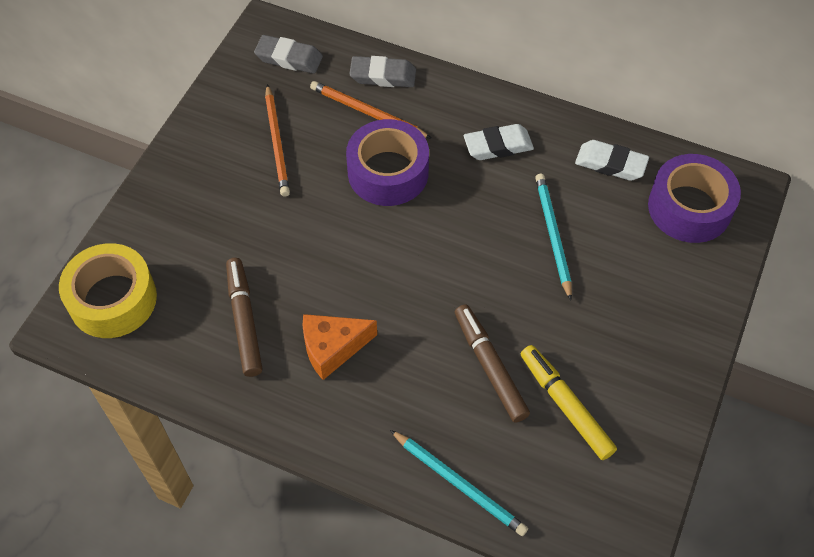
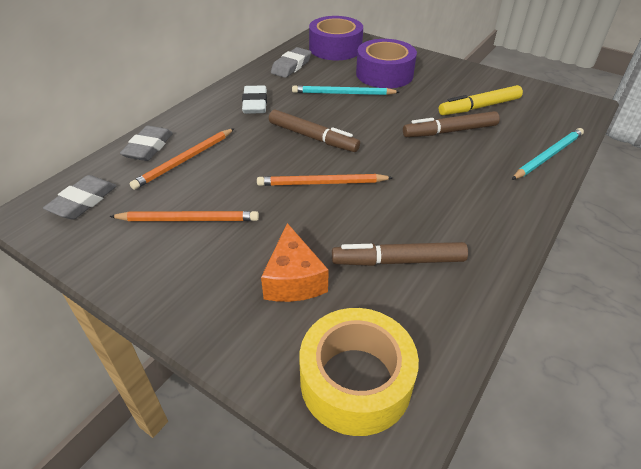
camera: 80 degrees left, 15 degrees down
(332, 348) = (432, 206): orange cheese -> orange cheese (293, 279)
(352, 240) = (322, 183): none -> orange pencil
(388, 172) = (256, 156): purple tape -> purple tape (384, 74)
(438, 218) = (313, 137): none -> brown marker
(610, 164) = (291, 66): white eraser -> grey eraser

